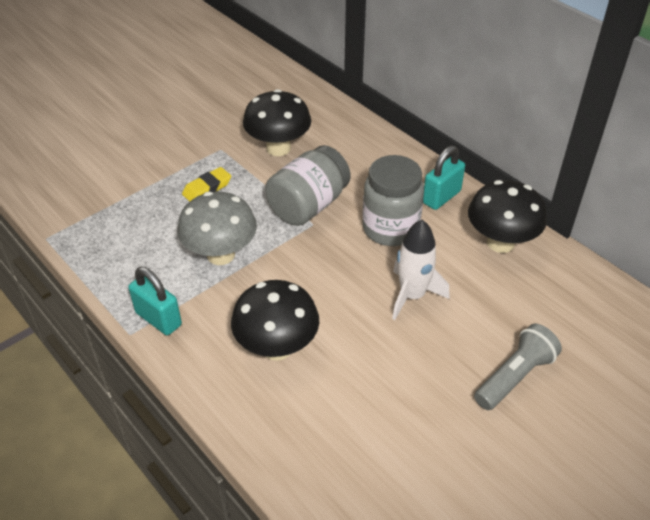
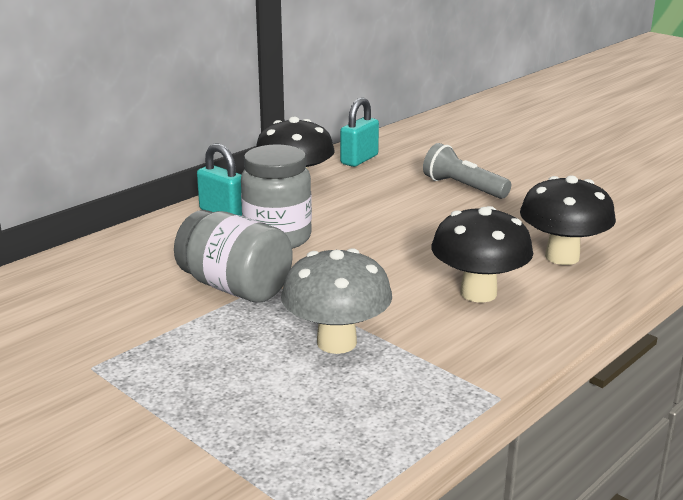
camera: 95 degrees left, 20 degrees down
(158, 319) = (466, 377): turquoise padlock -> turquoise padlock (359, 159)
(207, 188) = (192, 369): yellow eraser -> none
(278, 148) = (103, 316): black mushroom -> black mushroom (562, 257)
(412, 295) = (379, 227): white rocket -> none

